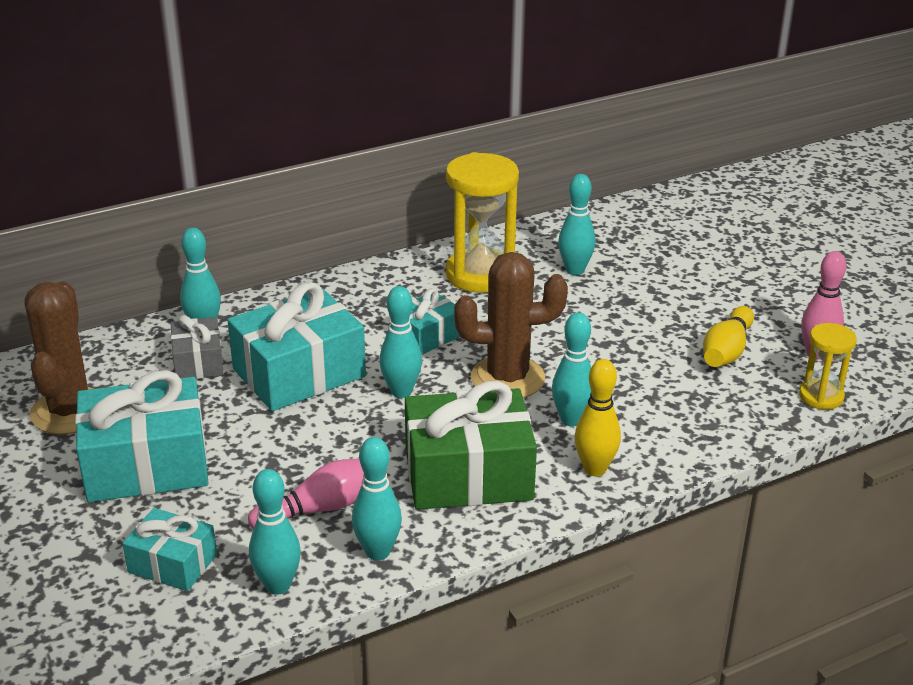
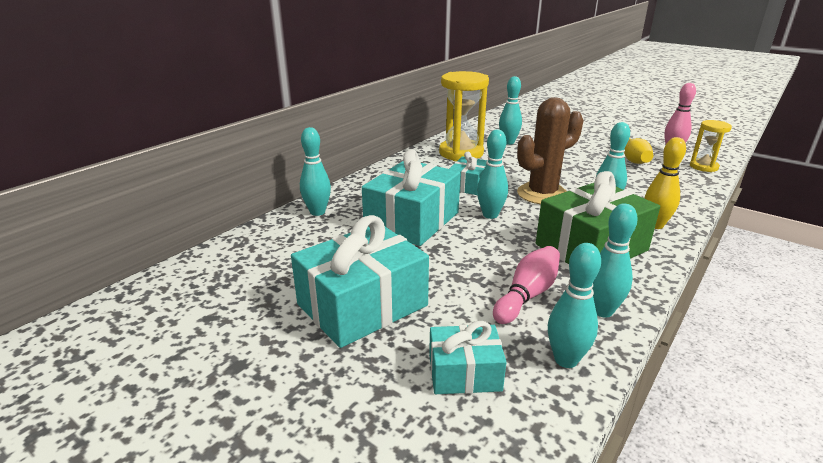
camera: 25 degrees left, 5 degrees down
(70, 411) = (260, 286): brown cactus -> none
(198, 362) = (333, 231): grey gift -> none

